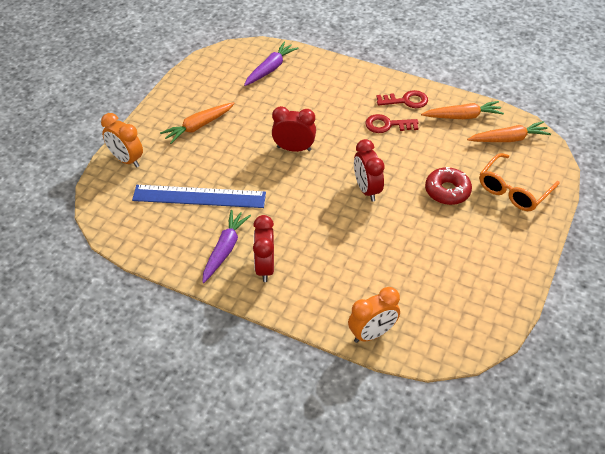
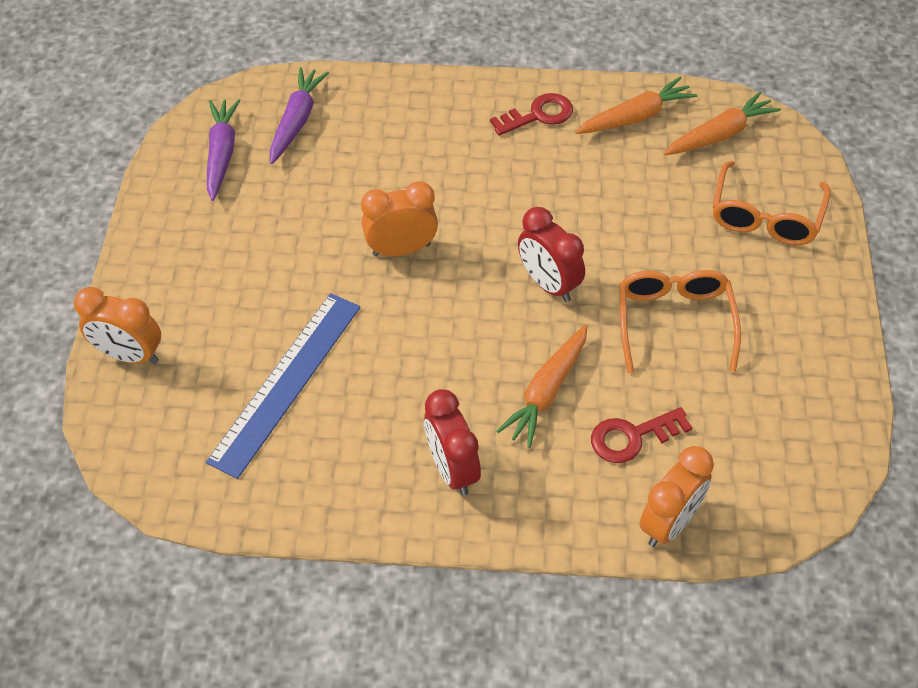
camera: 20 degrees left, 5 degrees up
(198, 126) = (225, 258): orange carrot -> orange carrot (547, 391)
(199, 197) = (287, 382): blue ruler -> blue ruler turned 45 degrees counterclockwise
(225, 249) = (373, 461): purple carrot -> purple carrot (222, 154)
(294, 149) = (401, 250): red clock -> orange clock
(387, 125) = (529, 165): red key -> red key (632, 437)
(429, 231) = (674, 323): none -> orange glasses
(447, 191) = (670, 248): red donut -> none

